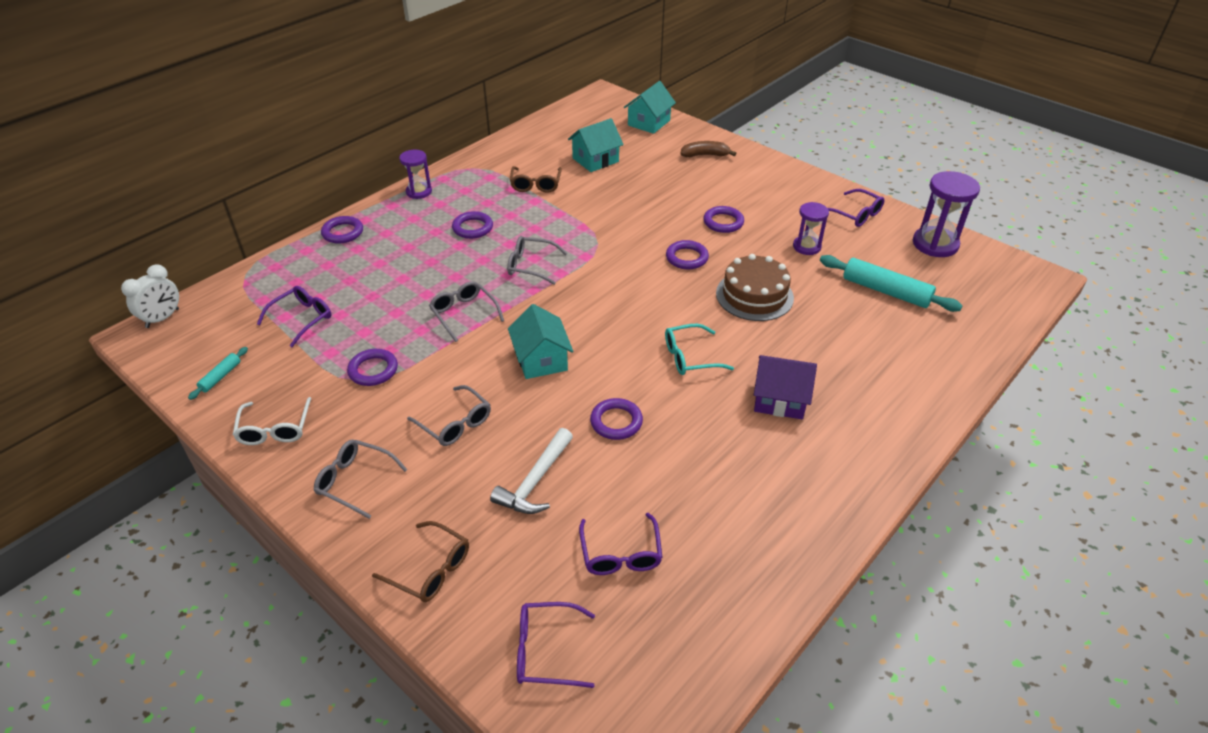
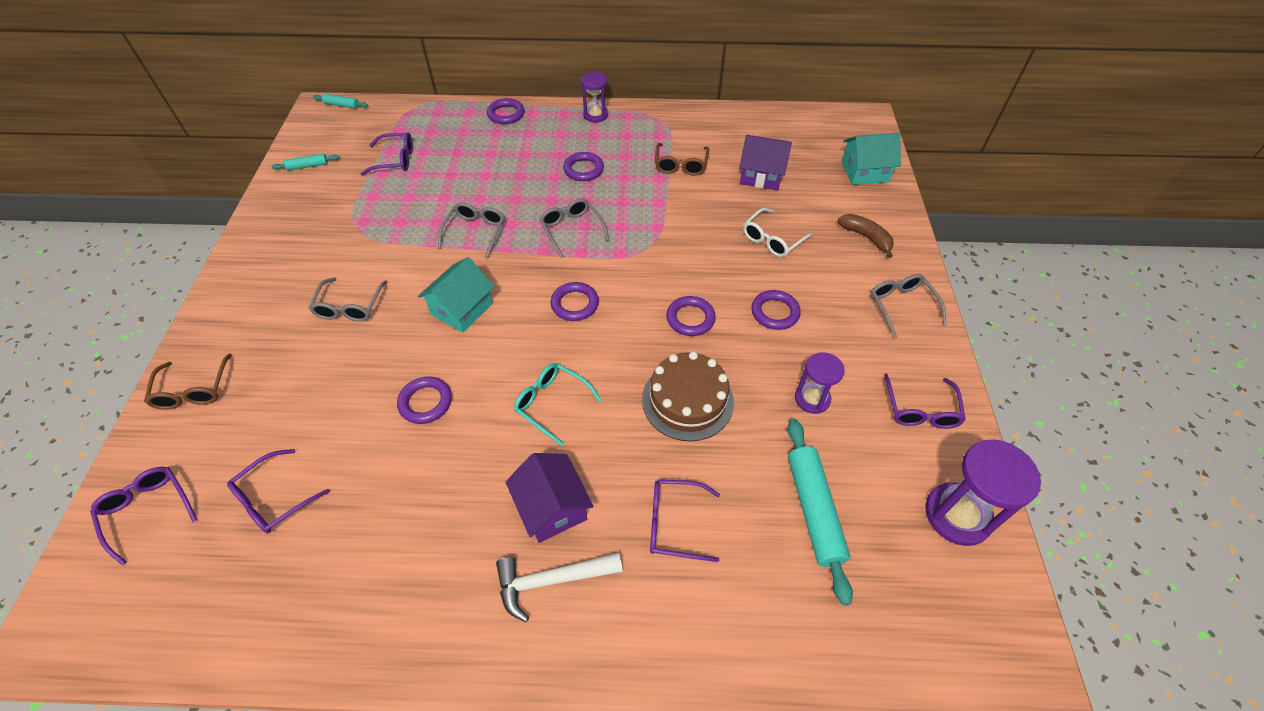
camera: 50 degrees right, 10 degrees up
(162, 318) = (342, 105): white clock -> turquoise rolling pin
(274, 430) = (276, 223): white glasses -> white glasses (772, 240)
(354, 481) = (254, 293): grey glasses -> grey glasses (901, 305)
(373, 370) = (372, 228): purple ring -> purple ring (575, 304)
(535, 481) = (320, 393): white hammer -> white hammer (551, 581)
(536, 185) = (680, 165): brown glasses -> brown glasses turned 45 degrees counterclockwise
(595, 160) = (761, 176): turquoise house -> purple house
(843, 351) = (673, 523): none -> purple glasses

